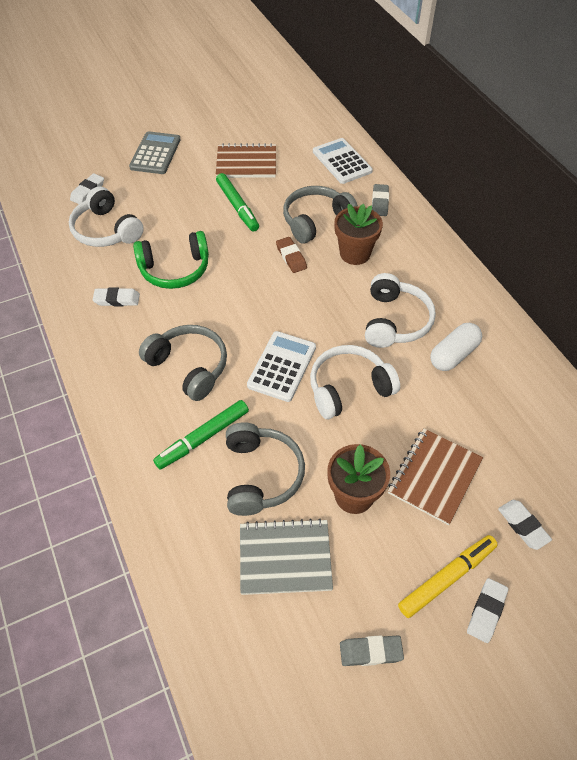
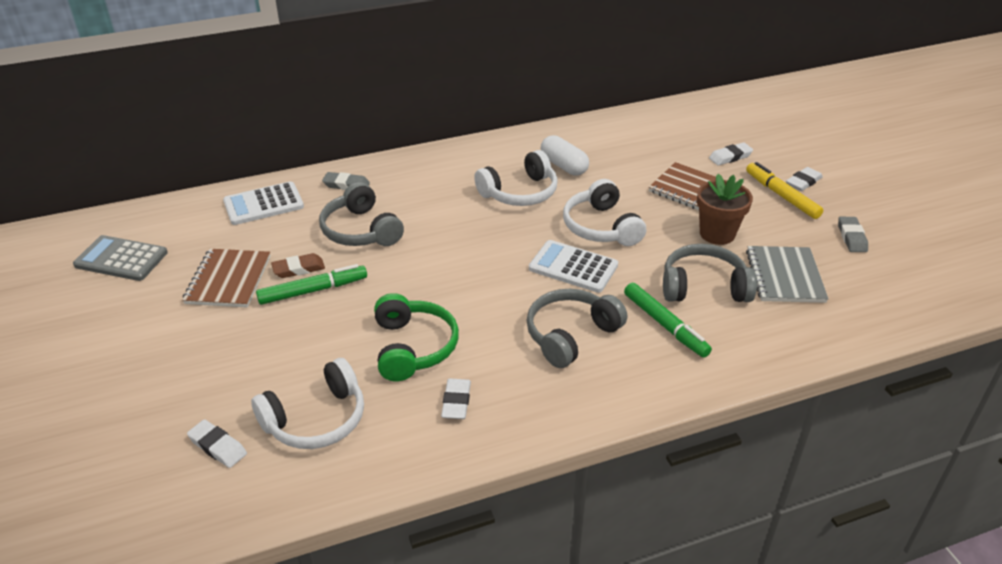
camera: 85 degrees left, 15 degrees down
(155, 153) = (161, 370): grey calculator -> grey calculator (121, 259)
(291, 257) = (415, 252): brown eraser -> brown eraser (298, 269)
(355, 254) = (421, 208): brown flower pot -> none
(395, 321) = (520, 192): white headphones -> white headphones turned 135 degrees clockwise
(486, 611) = (803, 182): white eraser -> white eraser turned 75 degrees counterclockwise

